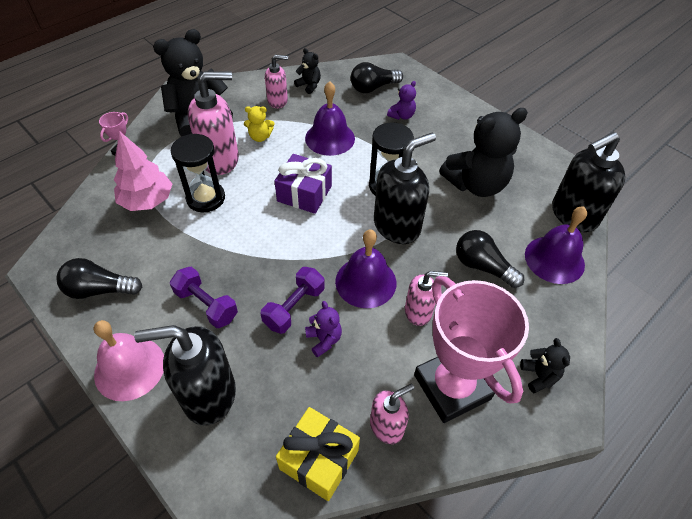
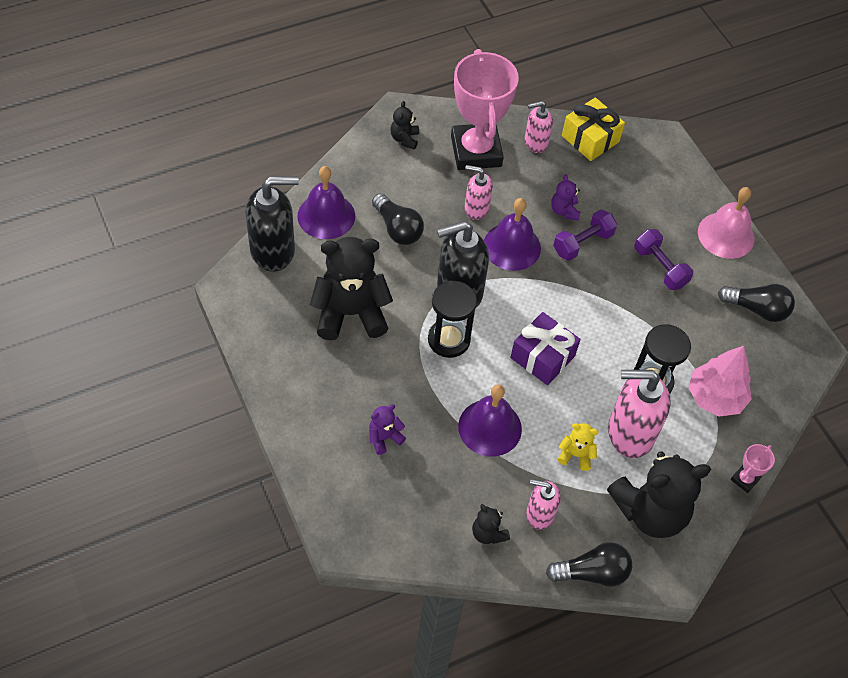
camera: 165 degrees left, 5 degrees up
(208, 395) = (664, 199): black soap dispenser -> none
(373, 88) = (400, 501): black light bulb -> black light bulb (592, 572)

